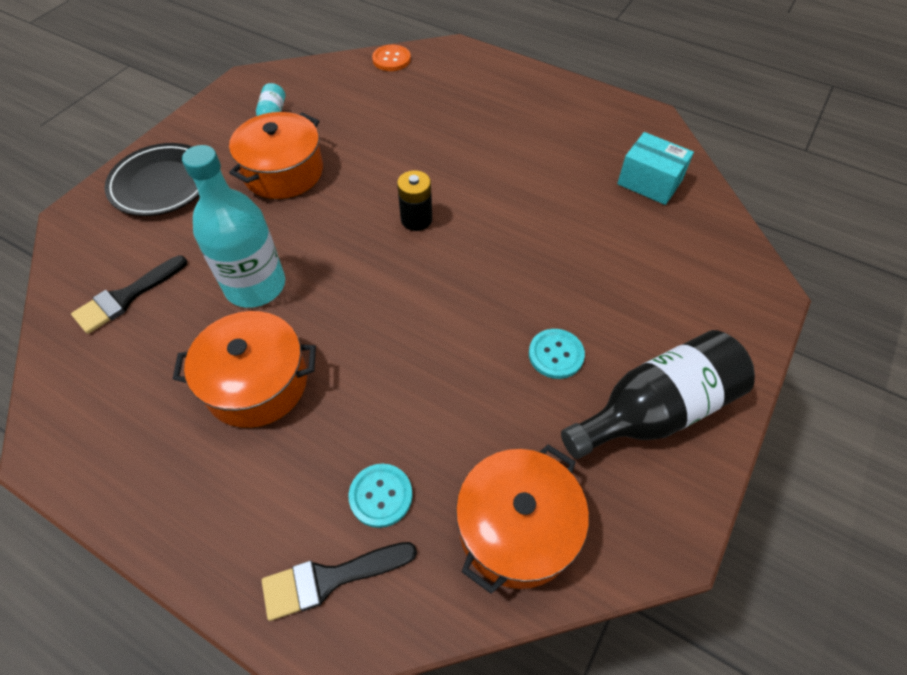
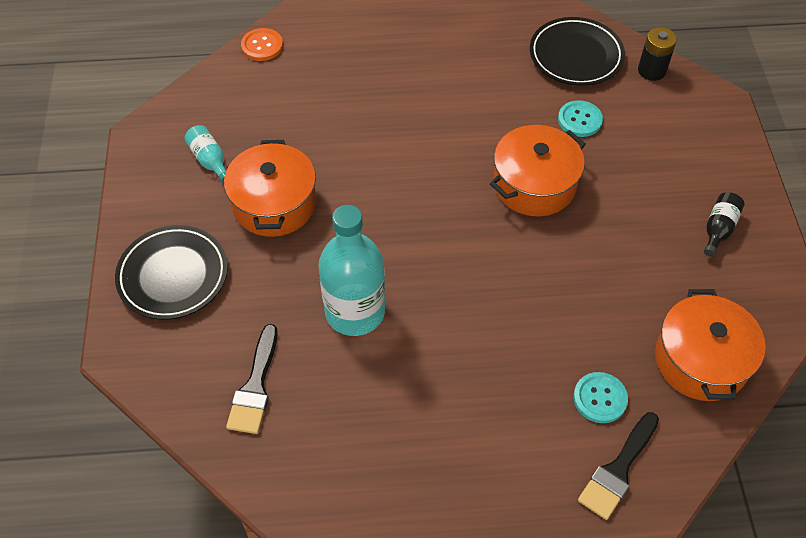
camera: 35 degrees left, 0 degrees up
(257, 383) = (436, 382): orange pot -> orange pot (534, 184)
(416, 219) = (429, 183): black battery -> black battery (651, 70)
(556, 354) = (625, 229): turquoise button -> turquoise button (579, 120)
(649, 182) = (575, 56): turquoise box -> black plate
(656, 410) = (718, 229): black bottle -> black bottle, size x0.46

